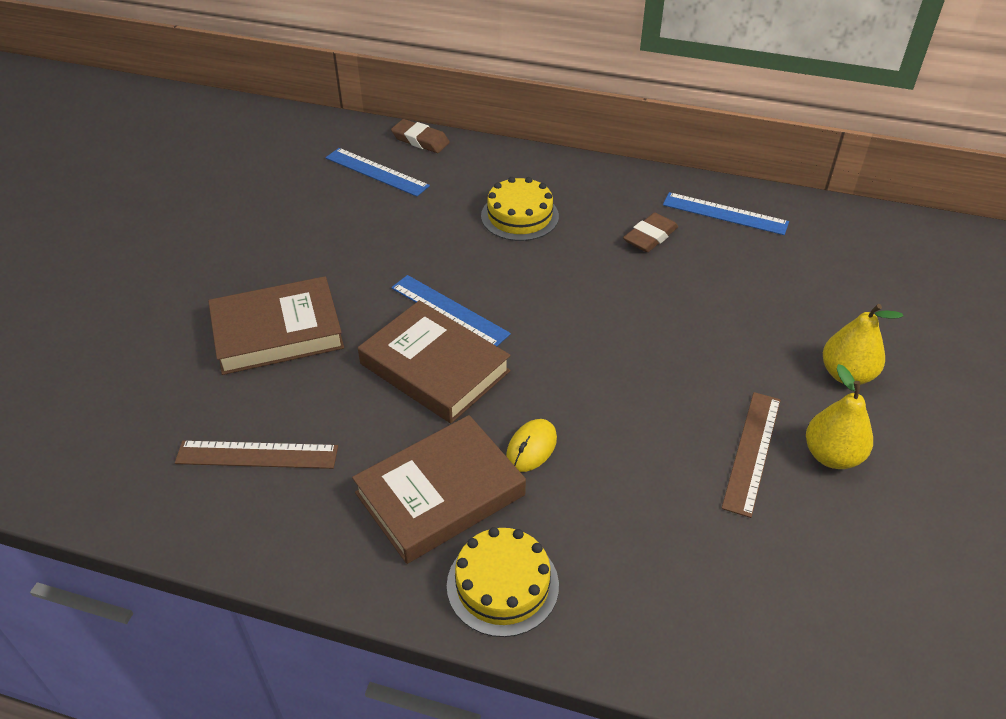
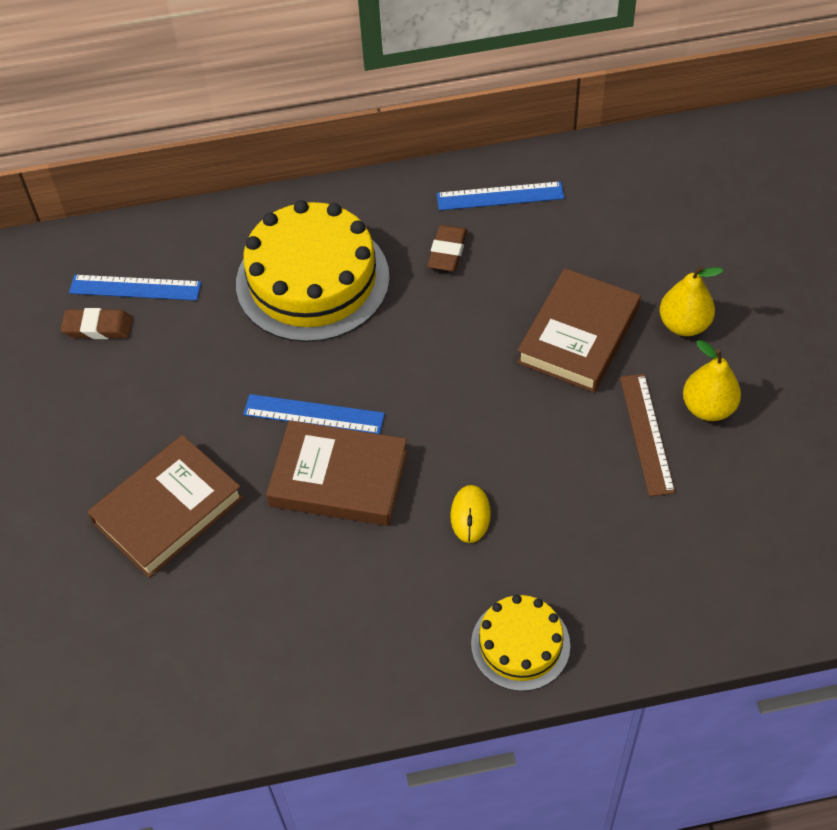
camera: 25 degrees left, 10 degrees up
(257, 455) = (240, 637): brown ruler -> none
(420, 140) = (153, 229): brown eraser -> brown eraser (98, 327)
(440, 494) = (422, 593): brown book -> brown book (578, 336)
(519, 216) = (312, 280): yellow cake -> yellow cake, size x1.86

